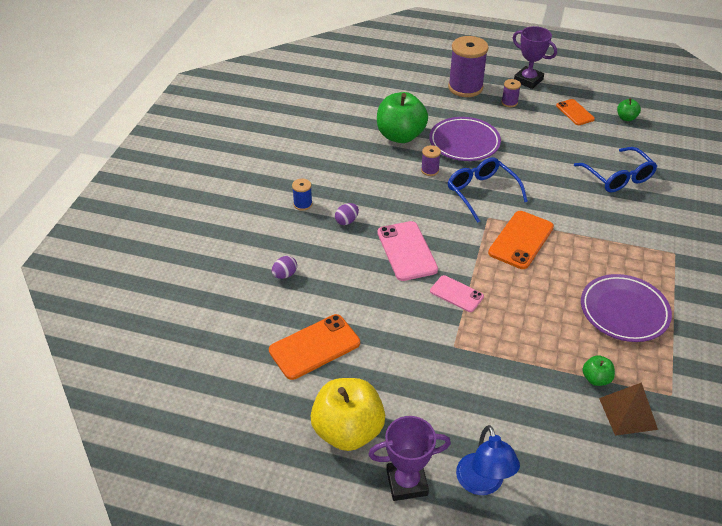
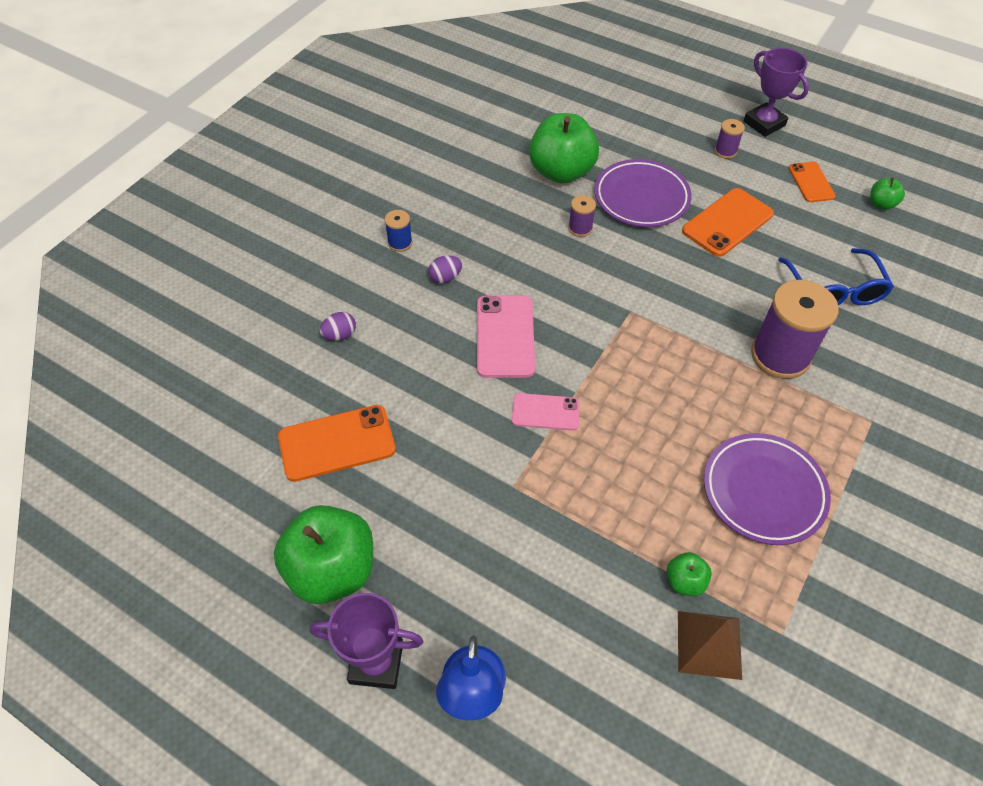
camera: 15 degrees right, 10 degrees up
(348, 430) = (332, 570): yellow apple -> green apple
(456, 294) = (545, 412): pink phone -> pink phone turned 45 degrees counterclockwise
(465, 87) = (674, 119): purple spool -> purple spool (780, 355)
(481, 192) = (636, 274): blue glasses -> none
(521, 240) = (662, 354): orange phone -> orange phone (727, 222)

